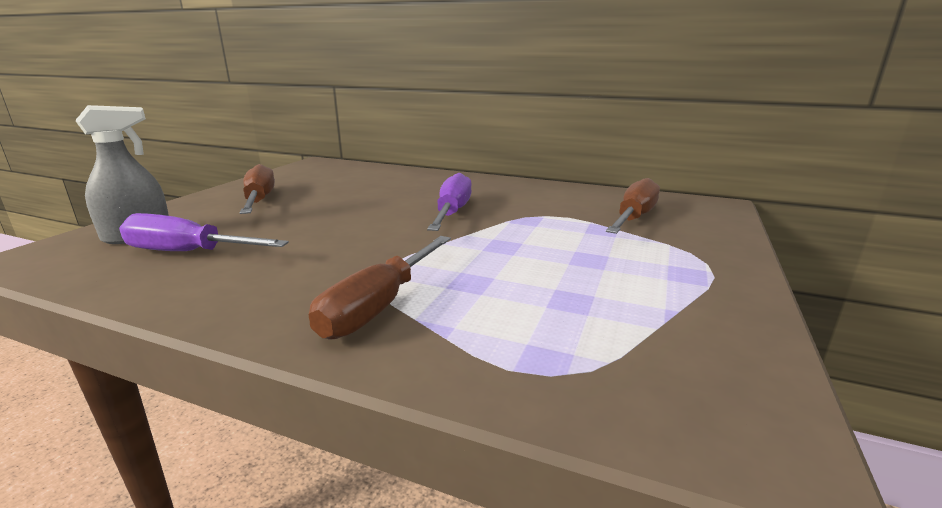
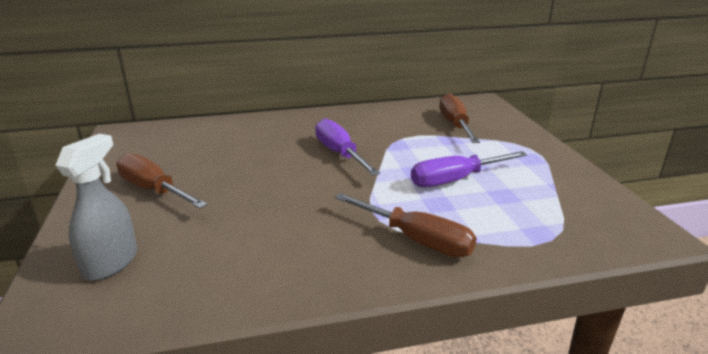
camera: 35 degrees left, 5 degrees up
(187, 252) = (199, 258): purple screwdriver -> purple screwdriver (454, 180)
(378, 307) = (417, 240): brown screwdriver -> brown screwdriver turned 45 degrees counterclockwise

